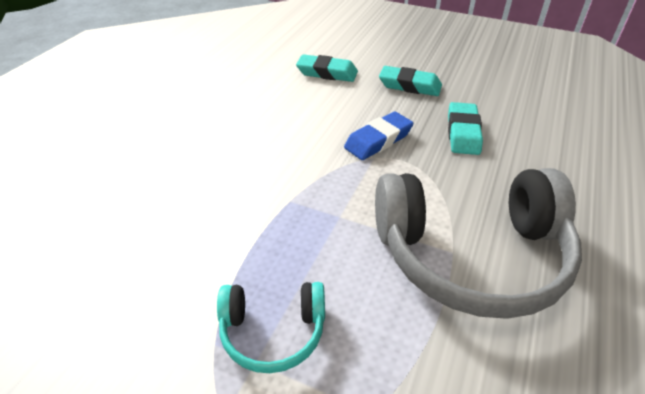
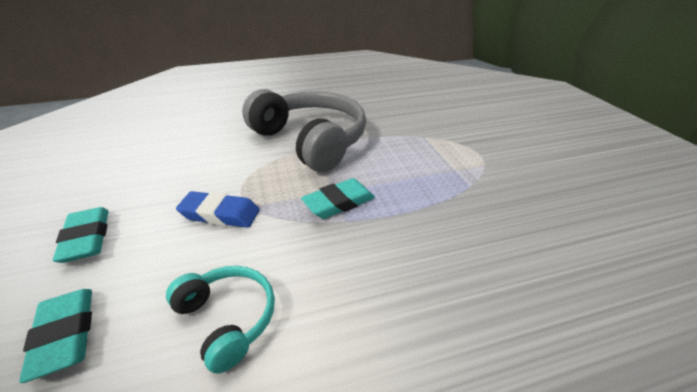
camera: 130 degrees left, 5 degrees down
(273, 332) = (437, 173): turquoise headphones -> turquoise headphones (228, 318)
(463, 133) = (175, 178): turquoise eraser -> turquoise eraser (339, 203)

